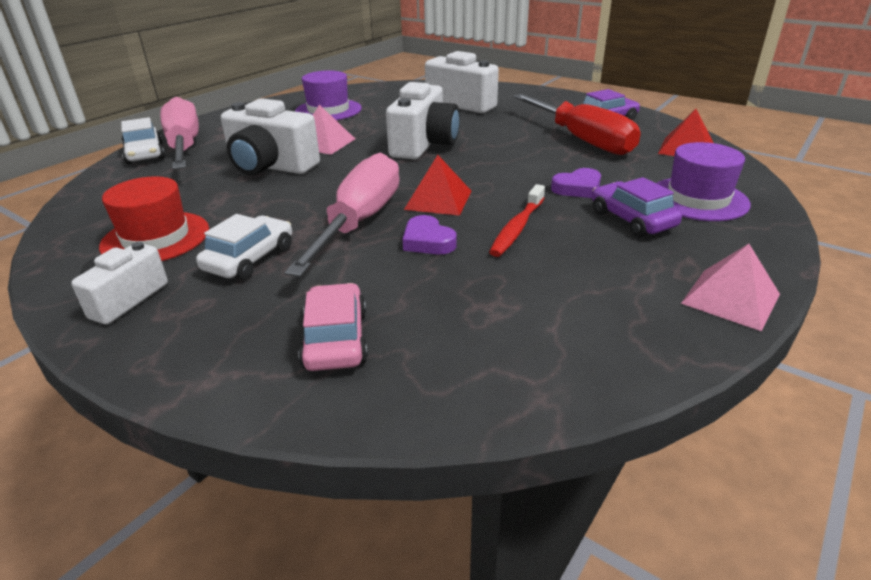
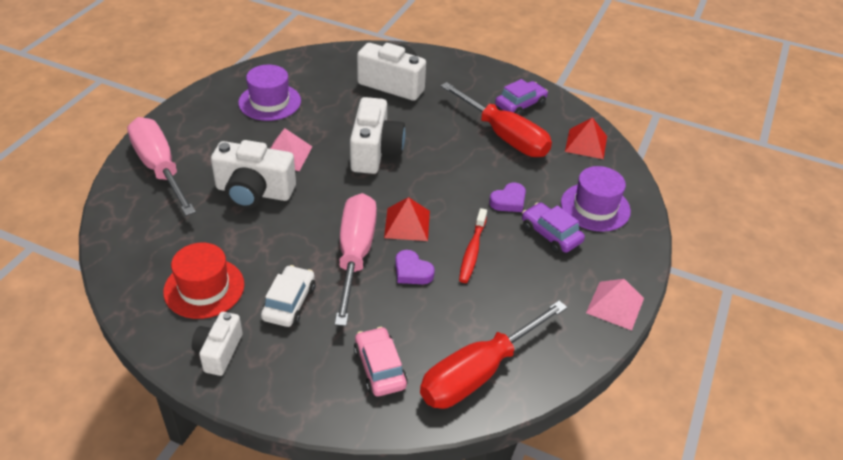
camera: 15 degrees left, 10 degrees up
(145, 154) = (129, 182): white car -> none
(490, 360) = (479, 372): none -> red screwdriver

